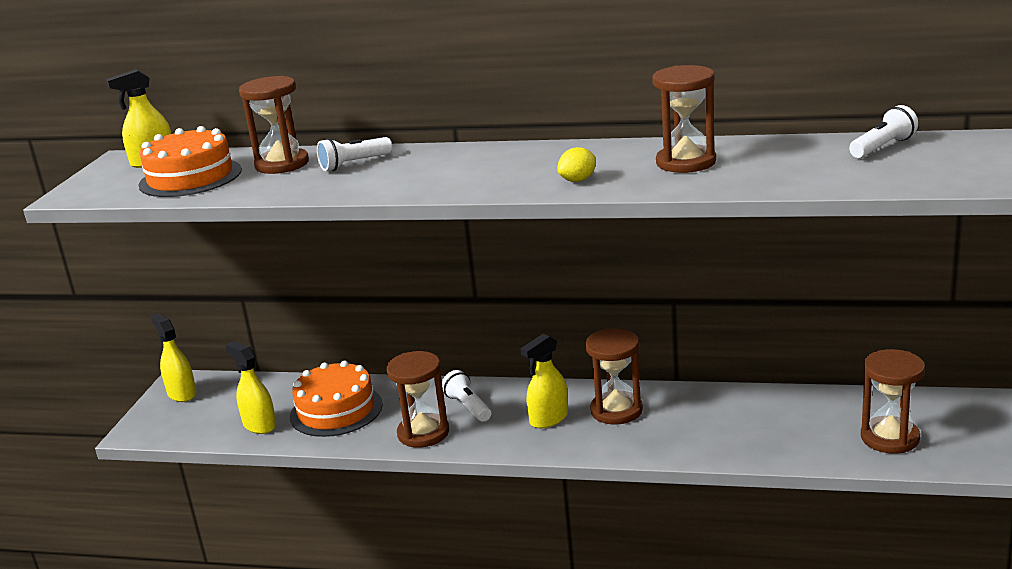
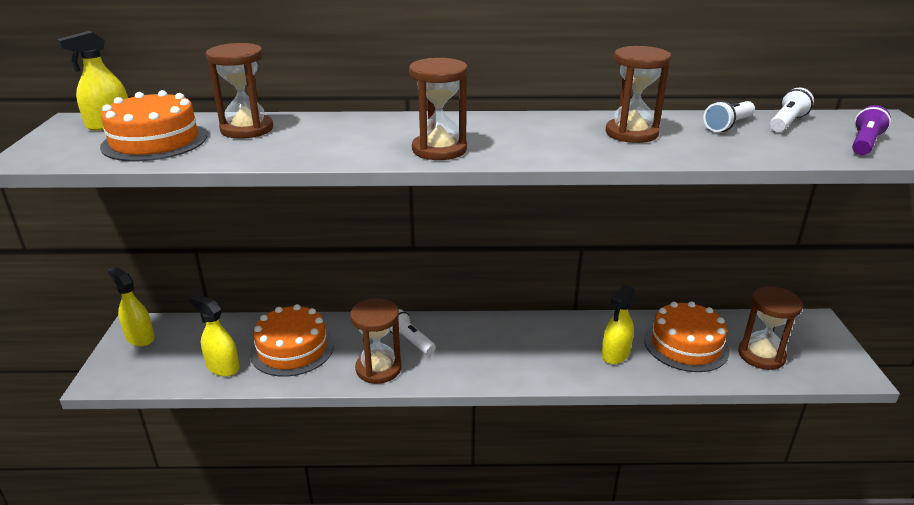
camera: 15 degrees left, 5 degrees up
(354, 164) = (320, 130): white flashlight -> white flashlight (728, 125)
(549, 419) = (484, 349): yellow spray bottle -> yellow spray bottle (615, 354)
(578, 180) = (546, 149): yellow lemon -> none
(616, 410) = (537, 339): brown hourglass -> brown hourglass (439, 150)
(797, 423) = (686, 345): none -> orange cake
(954, 170) = (864, 144): none -> purple flashlight

